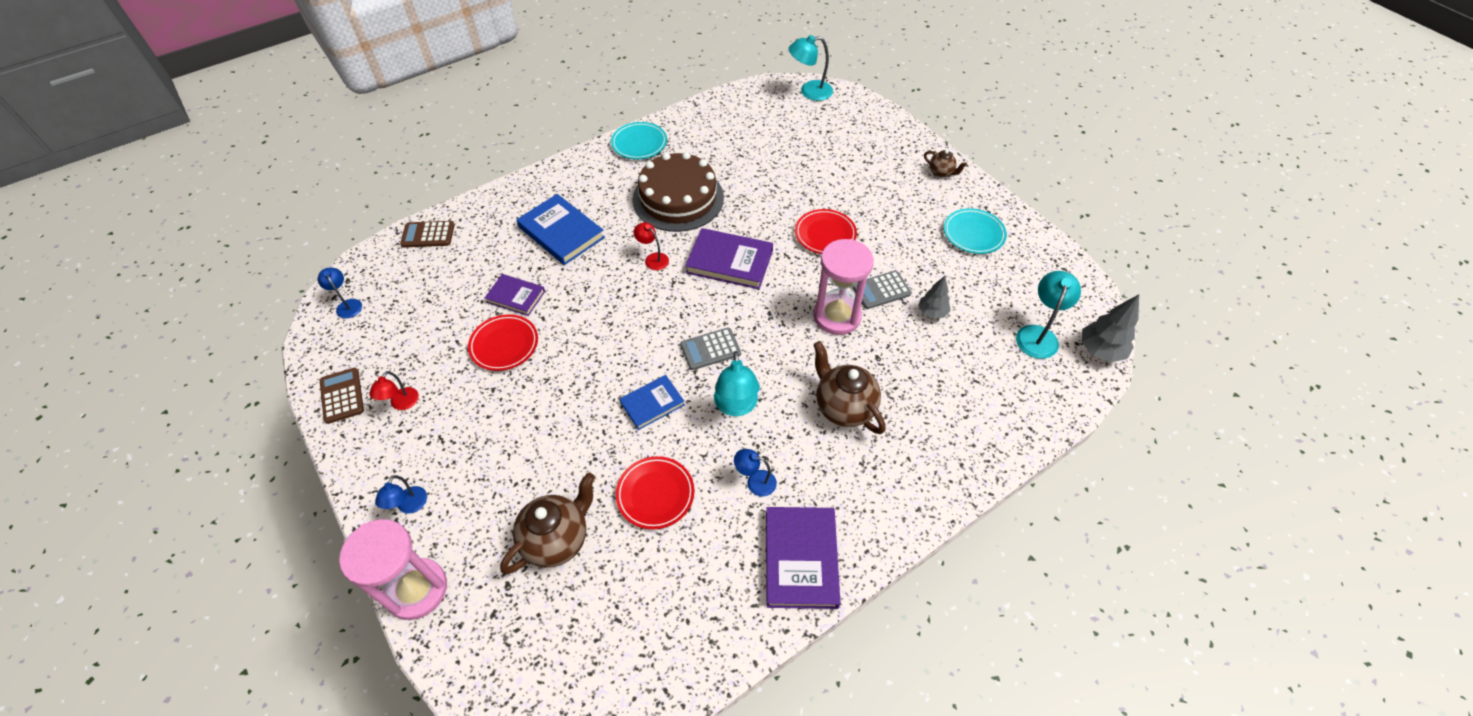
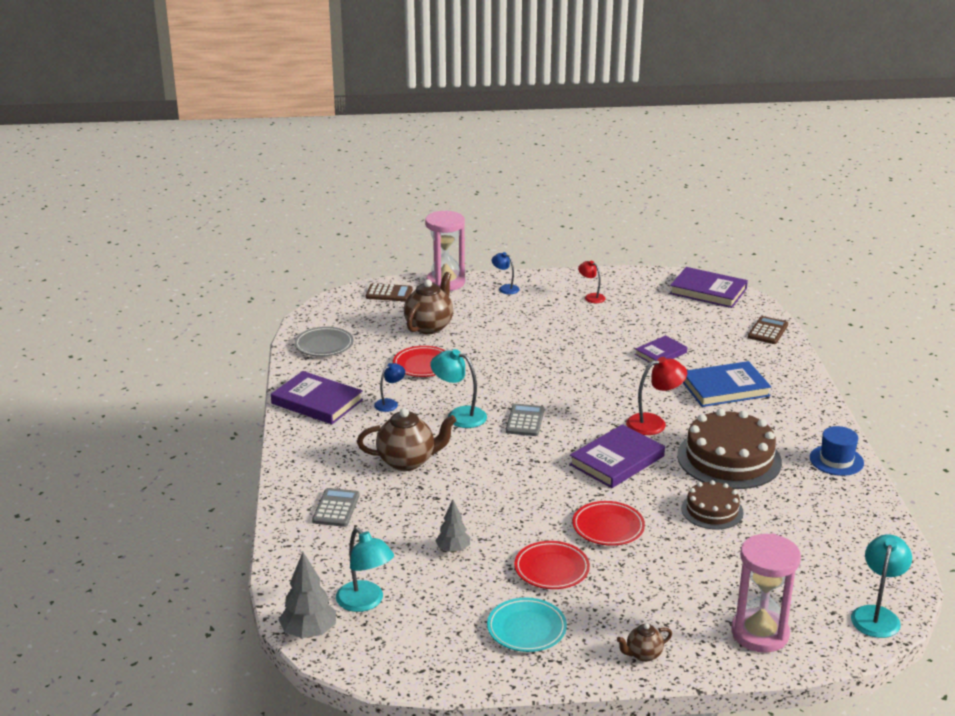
camera: 120 degrees right, 25 degrees down
(342, 396) = (618, 280): brown calculator -> brown calculator (389, 293)
(347, 305) = (708, 291): blue lamp -> purple book
(504, 345) = (612, 340): red plate -> red plate (551, 569)
(557, 539) = (429, 326): brown teapot -> brown teapot turned 135 degrees counterclockwise
(639, 144) = (836, 460): turquoise plate -> blue hat
(652, 404) = (497, 383): blue book -> none
(653, 258) = (654, 423): red lamp -> red lamp, size x1.62
(670, 640) = (324, 345): none -> grey plate
(757, 187) = (712, 510): none -> brown cake
(837, 316) = (500, 494): pink hourglass -> pink hourglass (759, 633)
(881, 290) = (506, 531): grey calculator -> grey calculator (336, 508)

